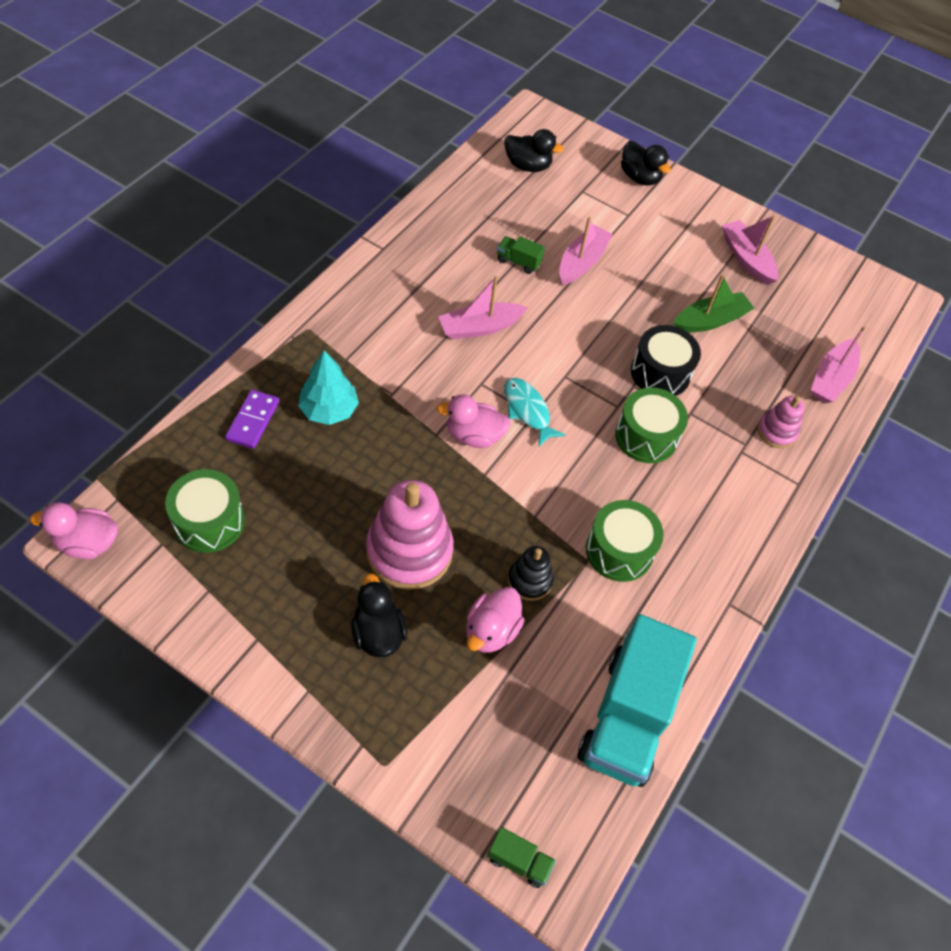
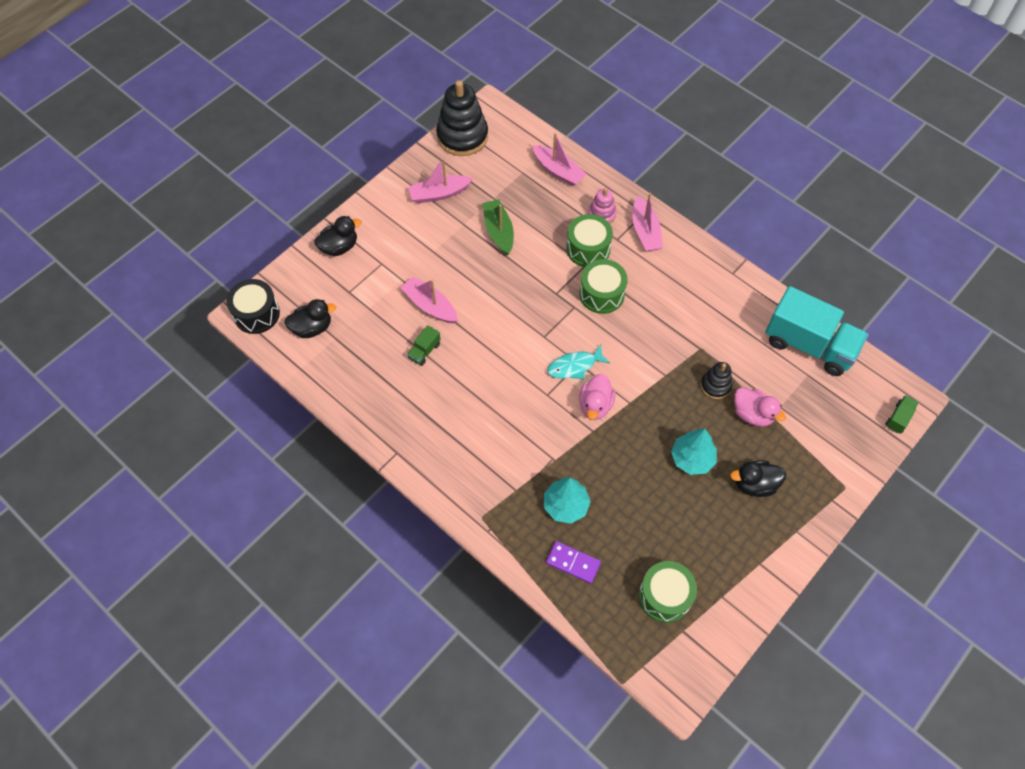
camera: 75 degrees left, 5 degrees up
(87, 543) = (682, 686): pink duck -> none
(409, 551) = (692, 458): pink stacking toy -> turquoise tree
(480, 327) = (491, 388): pink boat -> pink boat (645, 231)
(528, 166) = (312, 328): black duck -> black duck turned 45 degrees clockwise
(619, 550) = (693, 328): green drum -> green drum (588, 249)
(660, 373) = (546, 274): black drum -> black drum (256, 314)
(844, 275) = (462, 136): none -> black stacking toy

